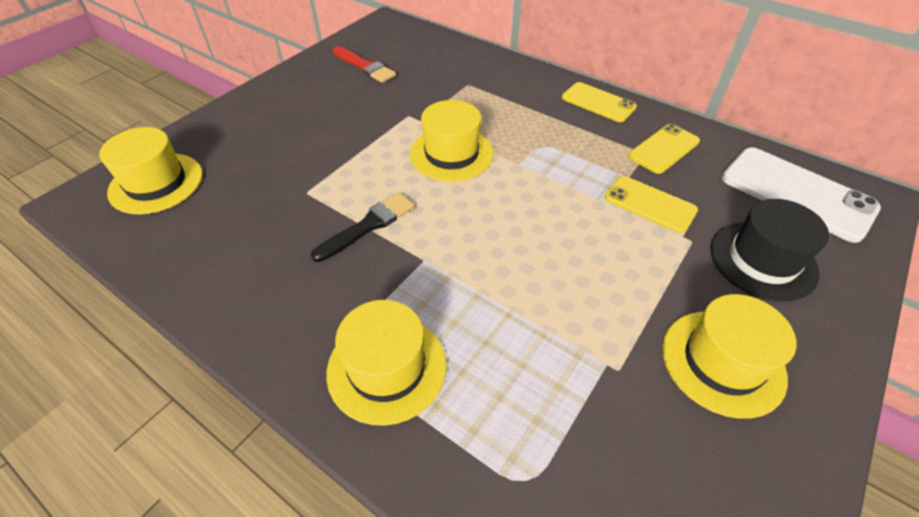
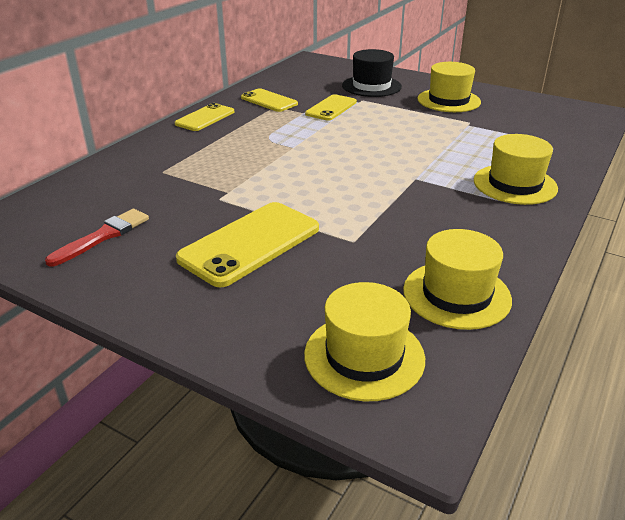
camera: 95 degrees left, 15 degrees down
(327, 133) = (250, 243): none -> yellow phone
(368, 226) = (388, 204): black brush -> none
(451, 154) = (282, 174): yellow hat -> yellow hat (456, 294)
(797, 193) = (311, 73): white phone -> none

